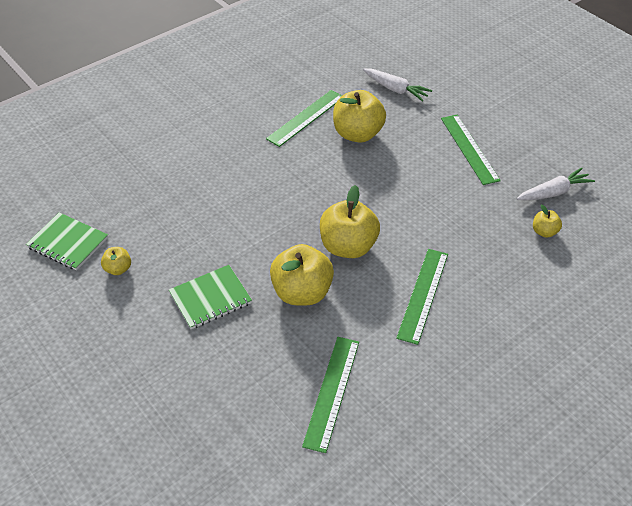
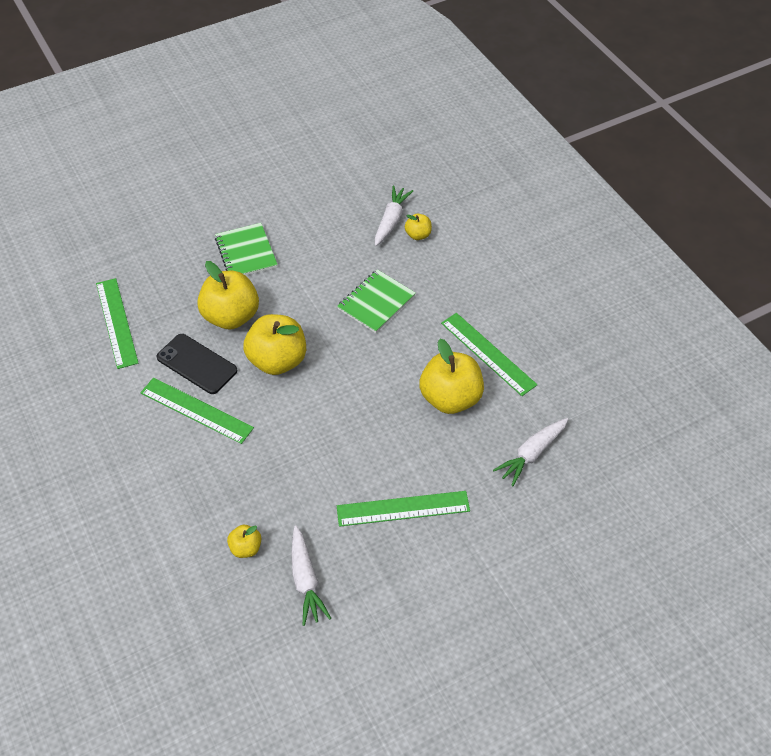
camera: 100 degrees right, 5 degrees up
(68, 243) = (340, 164): green notebook -> green notebook (376, 302)
(118, 269) = (300, 195): yellow apple -> yellow apple (418, 235)
(153, 193) = (391, 220): none -> white carrot
(332, 392) = (116, 322): green ruler -> green ruler turned 45 degrees clockwise
(369, 307) = (197, 364): none -> black phone

